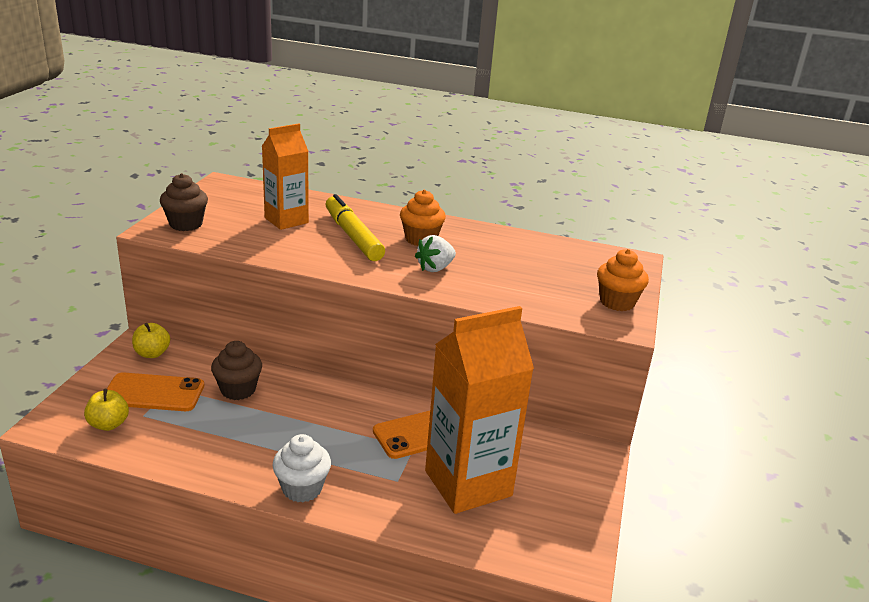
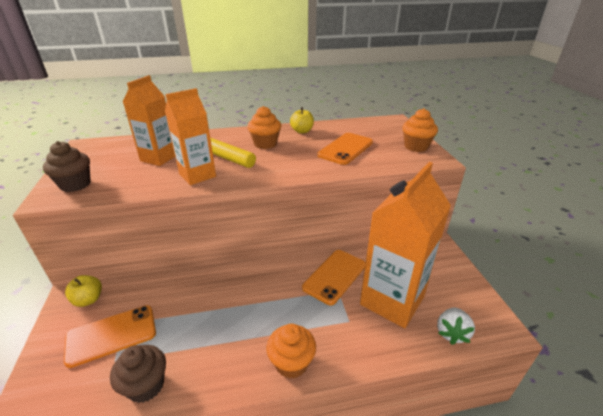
camera: 25 degrees left, 5 degrees up
(108, 424) = (86, 386): yellow apple -> yellow apple (302, 131)
(238, 390) = (182, 301): brown cupcake -> brown cupcake (146, 385)
(302, 488) = (291, 363): white cupcake -> orange cupcake
(310, 252) = (197, 175): none -> orange carton
(435, 268) = (293, 159): white strawberry -> white strawberry (451, 333)
(515, 275) = (345, 149): none -> orange phone

